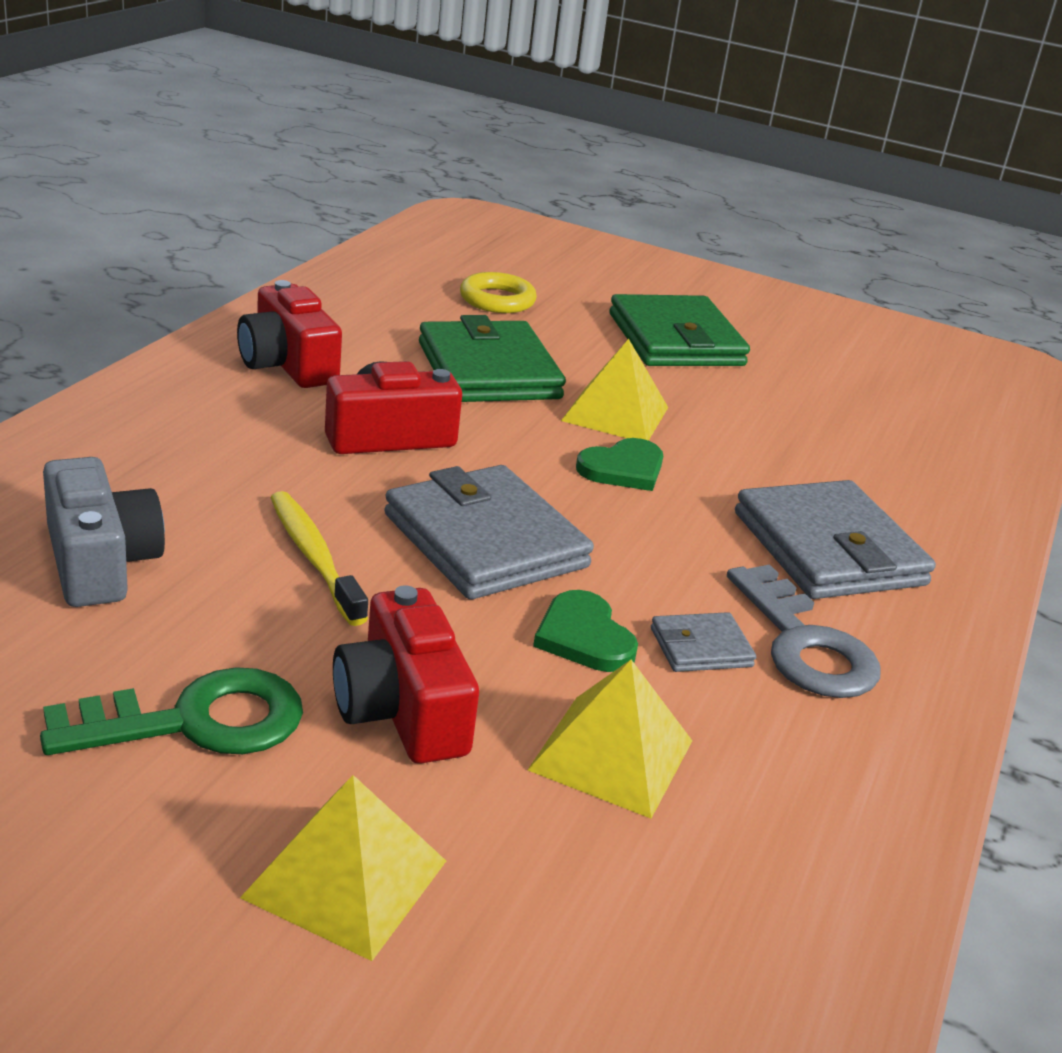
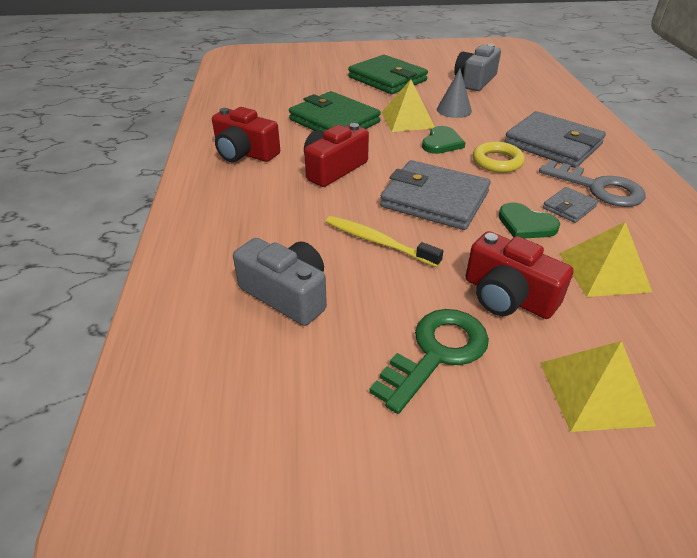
camera: 25 degrees left, 10 degrees up
(497, 300) = (296, 87): yellow ring -> yellow ring (497, 161)
(724, 429) = (454, 110): none -> grey cone
(839, 398) = (475, 81): none -> grey camera

